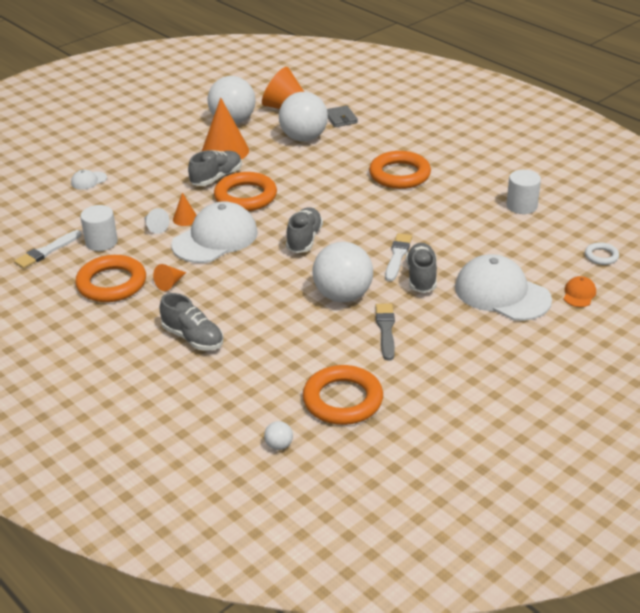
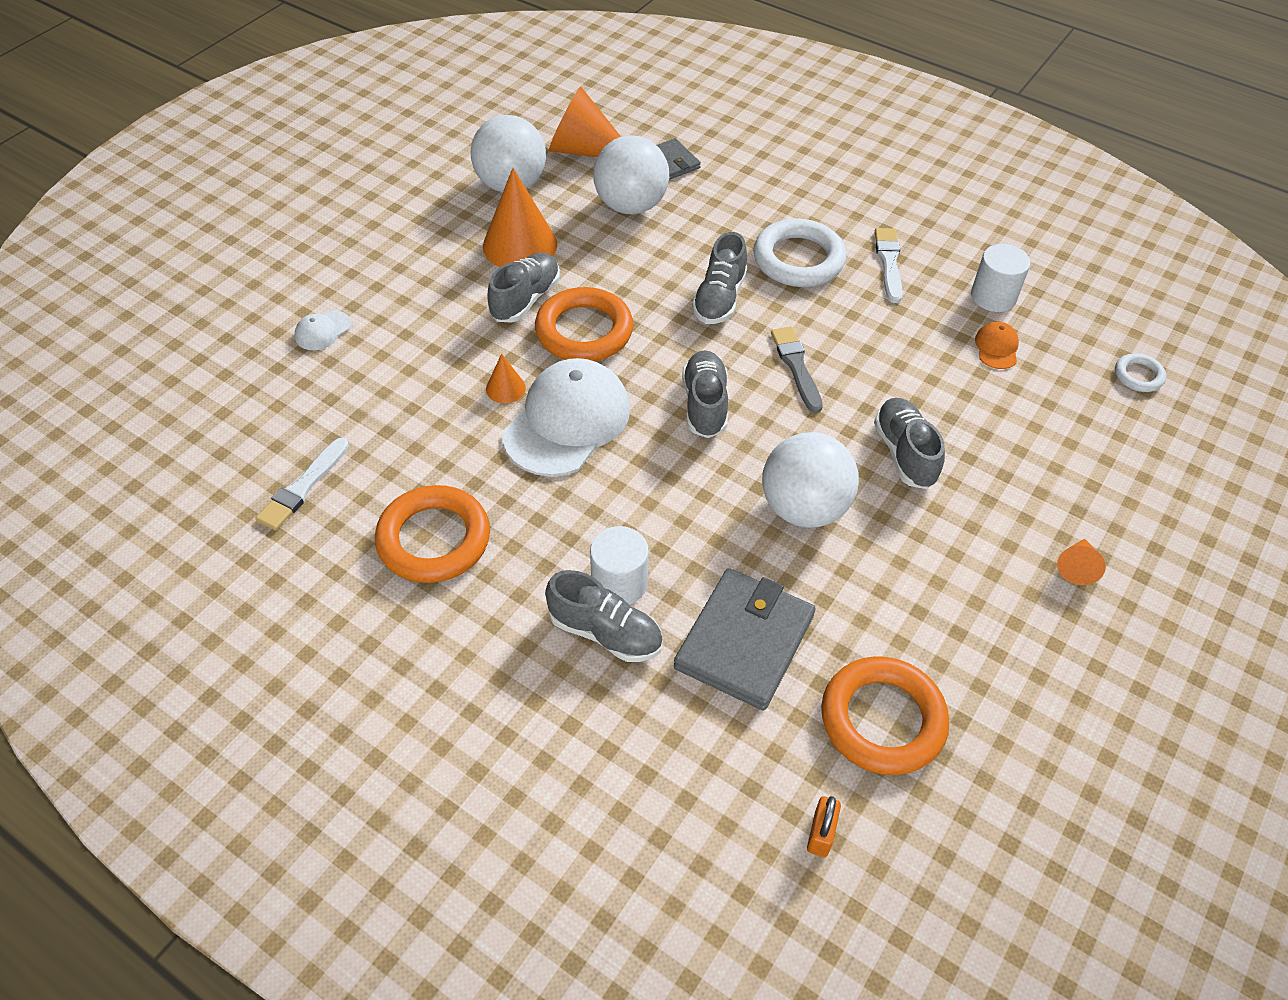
camera: 15 degrees left, 15 degrees up
(101, 242) = (387, 455): white cylinder -> white cylinder (619, 583)
(155, 227) = (463, 412): white cone -> none
(170, 283) = (528, 524): orange cone -> orange cone (1077, 566)
(275, 353) = (744, 641): none -> grey wallet
(279, 445) = (821, 834): white ball -> orange padlock
(338, 189) = (719, 299): none -> grey shoe
(386, 330) = (892, 565): grey brush -> grey brush (796, 367)
(397, 256) = (855, 417): white brush -> white brush (889, 263)
(399, 175) = (798, 259): orange ring -> white ring
(502, 293) = (1031, 467): white cap -> none
(579, 294) = (1137, 452): orange cap -> orange cap (996, 347)

